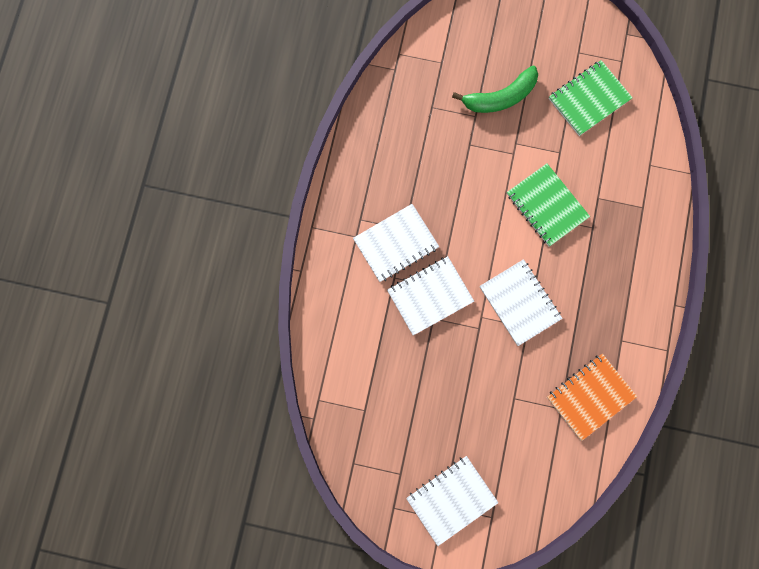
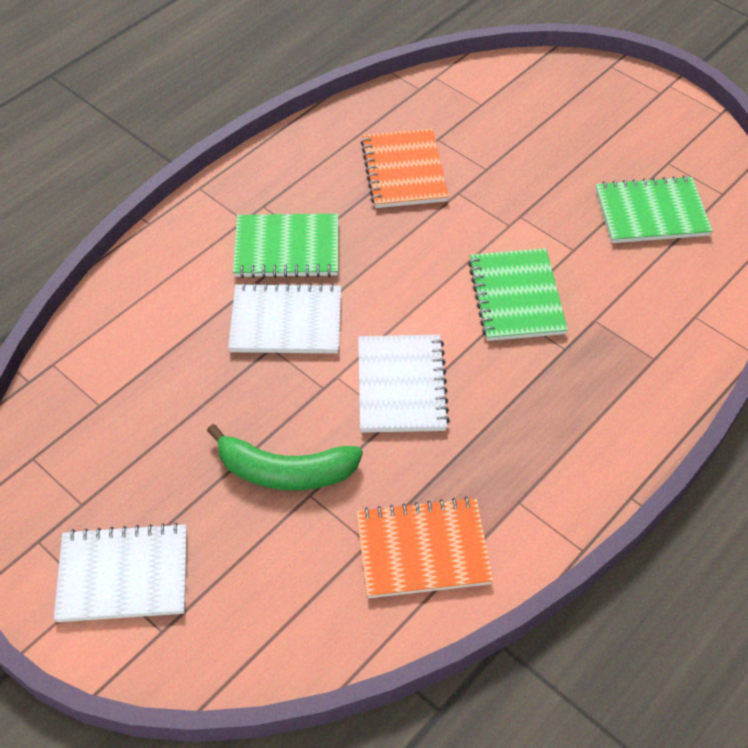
camera: 30 degrees right, 25 degrees down
(396, 243) = (287, 248): white notebook -> green notebook
(427, 145) = (404, 171): none -> orange notebook
(500, 97) = (532, 164): green banana -> green banana (285, 471)

